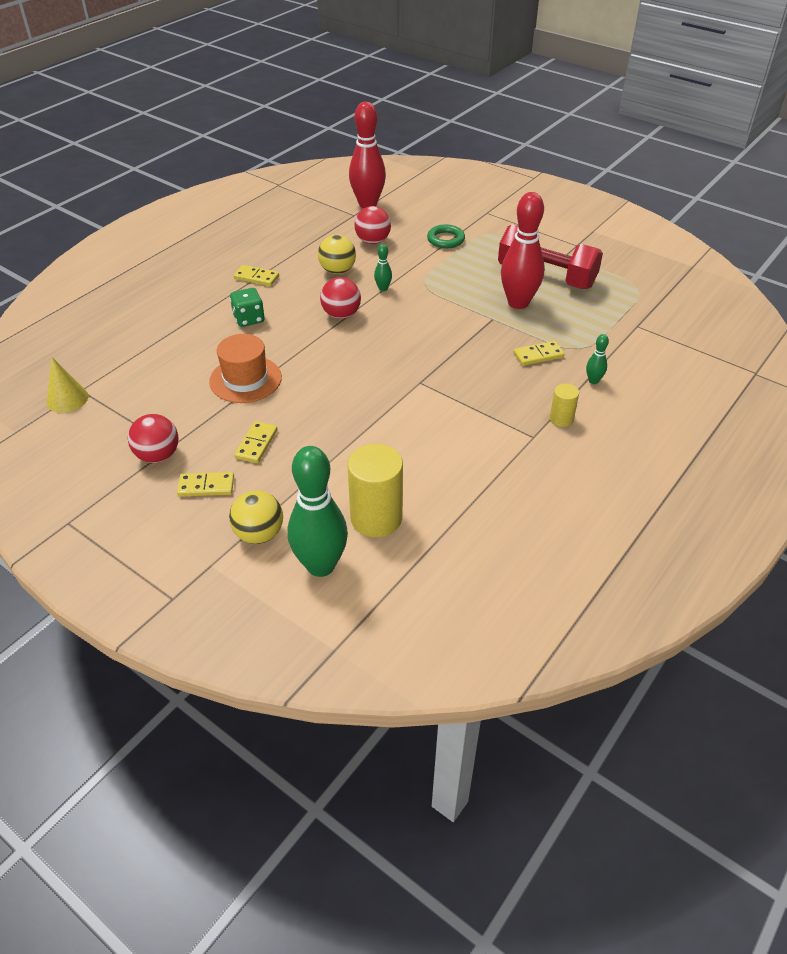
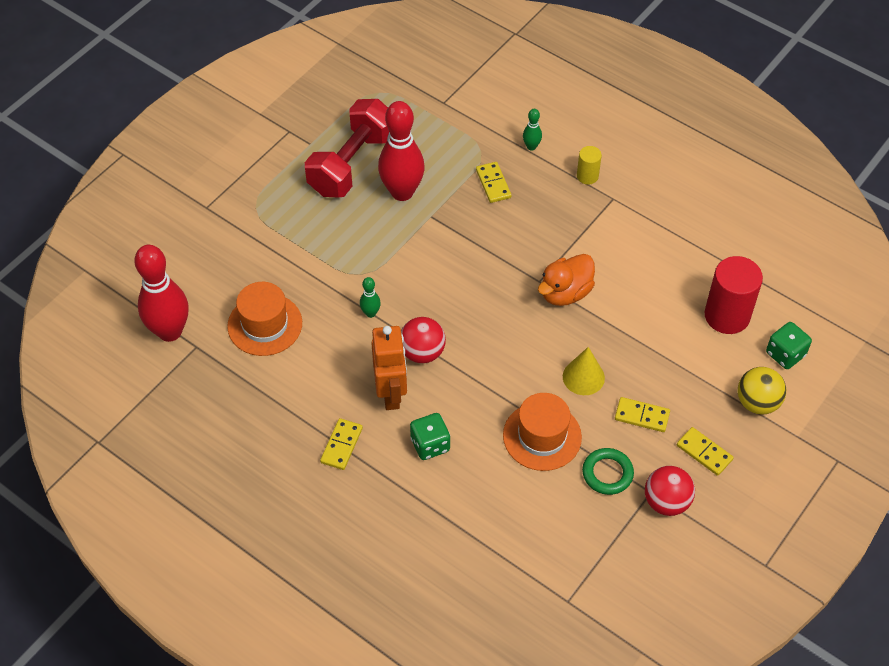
camera: 90 degrees left, 10 degrees up
(67, 399) = (584, 611): yellow cone -> yellow cone (583, 377)
(206, 486) = (704, 452): yellow domino -> yellow domino turned 45 degrees counterclockwise
(301, 299) = (391, 393): none -> orange robot
(320, 565) = (785, 354): green bowling pin -> green dice
(337, 271) = (330, 359): yellow ball -> none
(373, 241) = (265, 324): red ball -> orange hat
(376, 518) = (727, 316): yellow cylinder -> red cylinder
(406, 398) = (565, 293): none -> orange duck
(445, 239) = (267, 250): green ring -> green ring (607, 473)

